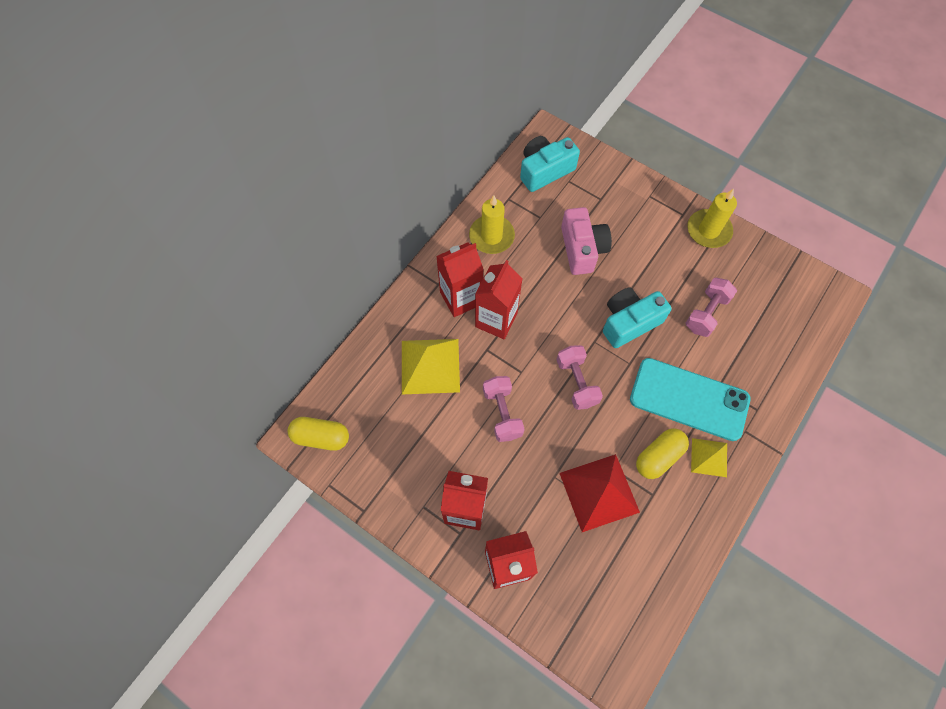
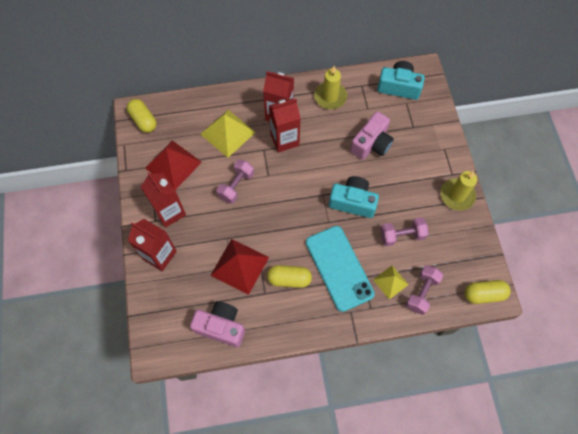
camera: 45 degrees right, 0 degrees up
(410, 454) = (173, 165): none -> red pyramid
(576, 382) = (290, 205): pink dumbbell -> pink dumbbell (422, 292)
(651, 573) = (221, 326): none -> pink camera
(709, 457) = (315, 305): yellow pyramid -> yellow pyramid (390, 282)
(828, 301) = (484, 294): none -> yellow capsule

